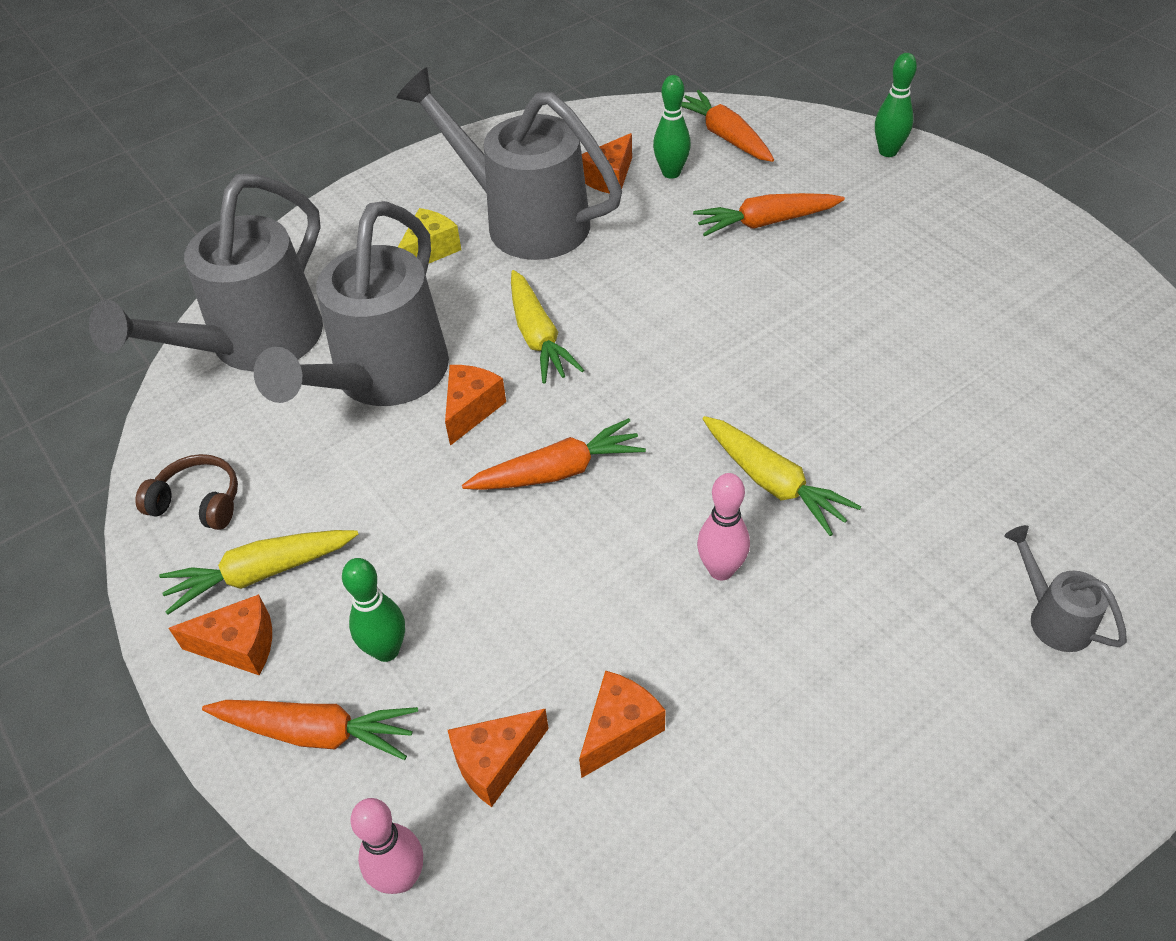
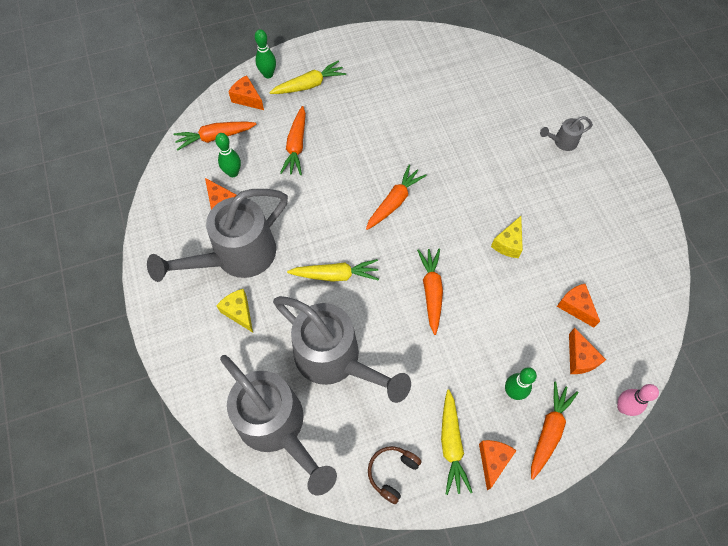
camera: 75 degrees left, 15 degrees up
(471, 410) = (376, 320): orange cheese -> orange cheese (247, 99)
(721, 570) = (508, 243): pink bowling pin -> yellow cheese
(724, 372) = (394, 201): none -> orange carrot
(773, 483) = (468, 207): yellow carrot -> yellow carrot (309, 85)

